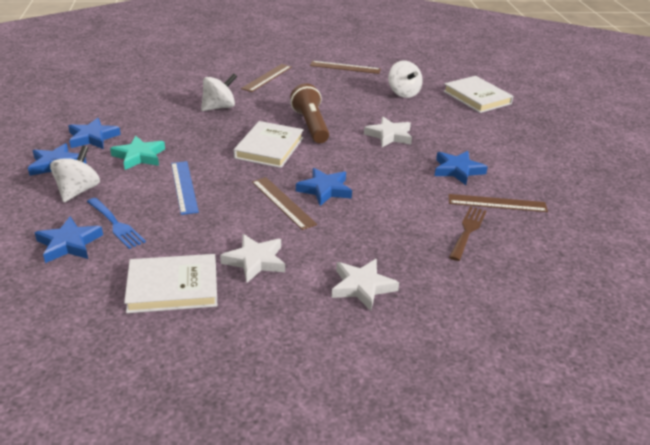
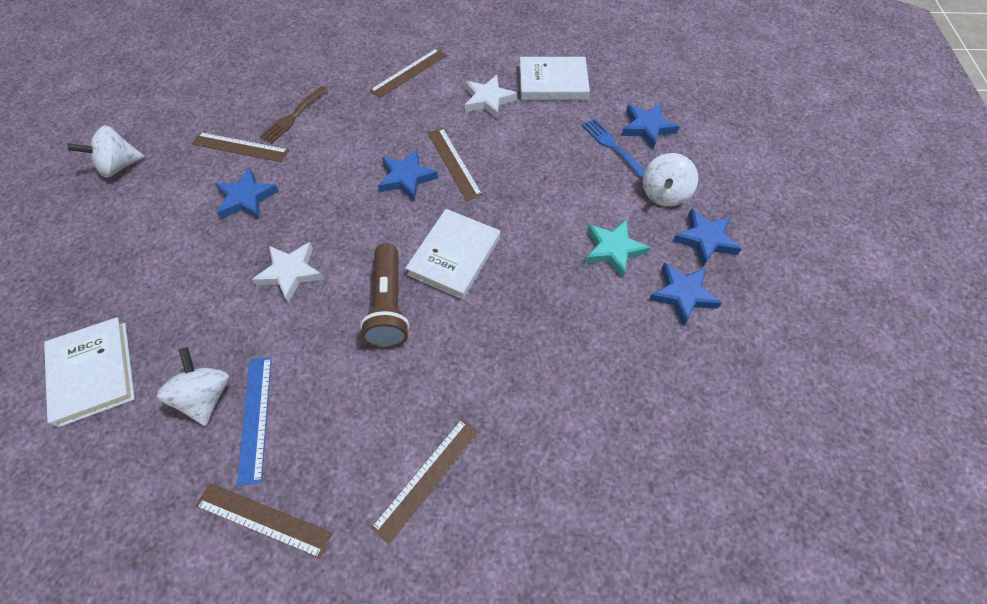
camera: 170 degrees left, 25 degrees up
(184, 187) = (555, 192): blue ruler -> blue ruler (255, 417)
(219, 107) = (517, 367): white spinning top -> white spinning top (119, 166)
(362, 287) = (409, 72): white star -> brown ruler

